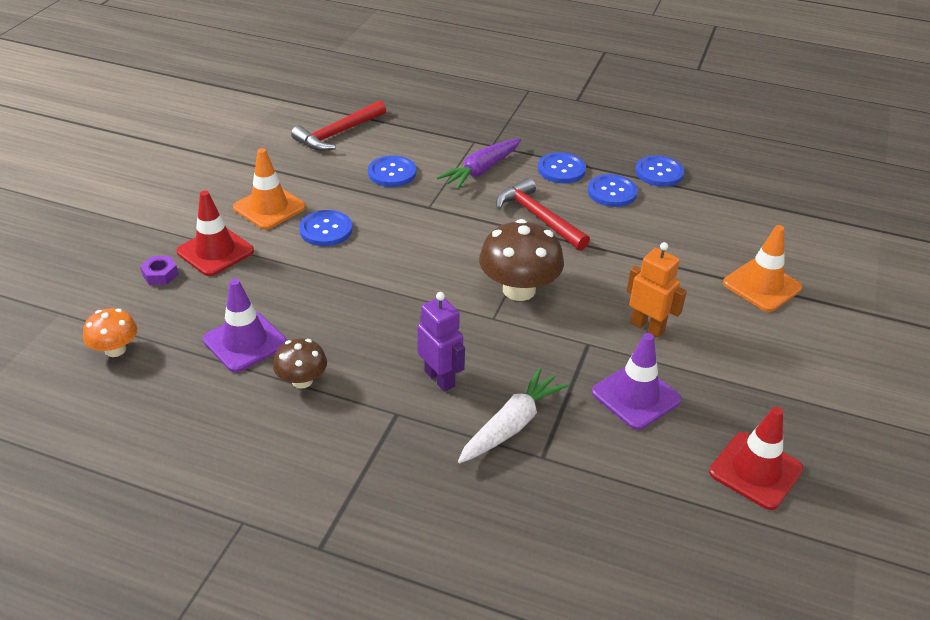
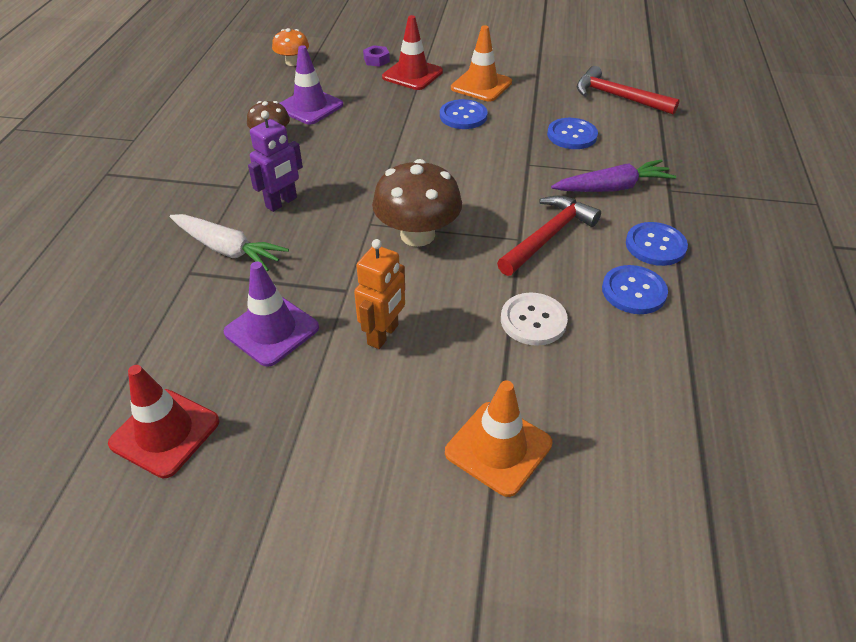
camera: 80 degrees right, 5 degrees up
(481, 170) = (612, 188): purple carrot -> purple carrot turned 135 degrees clockwise
(638, 245) = (533, 320): none -> white button
(659, 173) = (709, 334): blue button -> none

